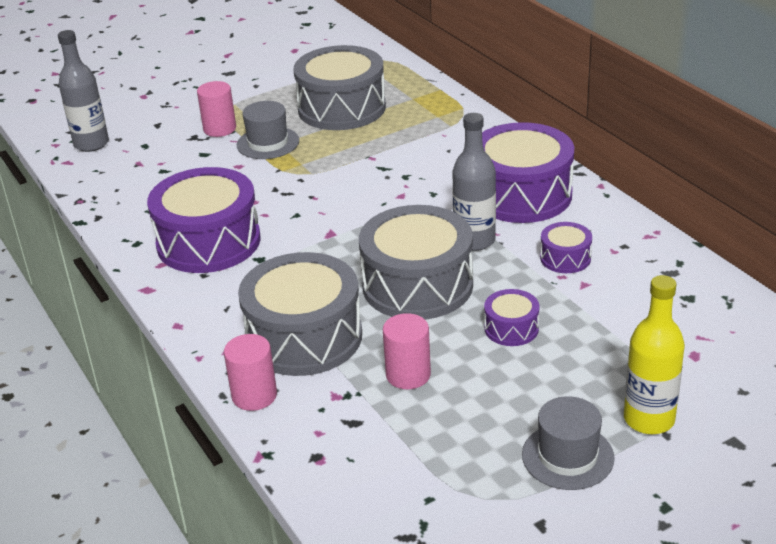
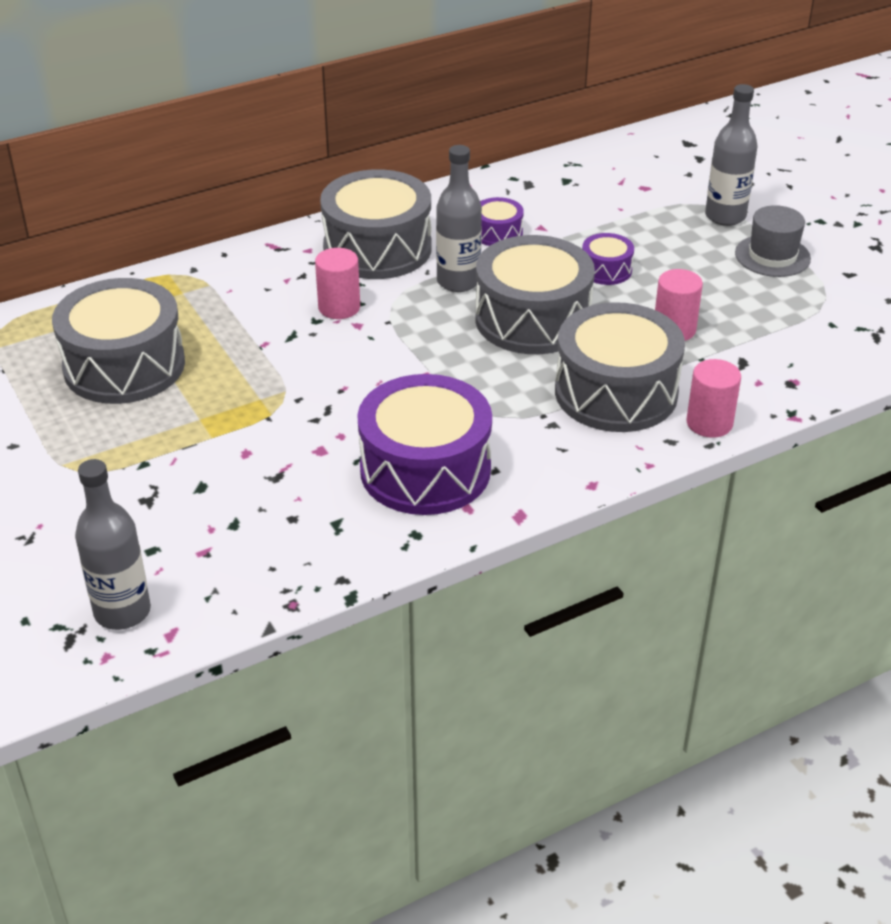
camera: 90 degrees left, 5 degrees up
(219, 129) = (133, 475): pink cylinder -> pink cylinder (339, 307)
(268, 143) = (193, 428): grey hat -> none
(521, 194) = (377, 248): purple drum -> grey drum
(649, 419) = (725, 216): yellow bottle -> grey bottle

